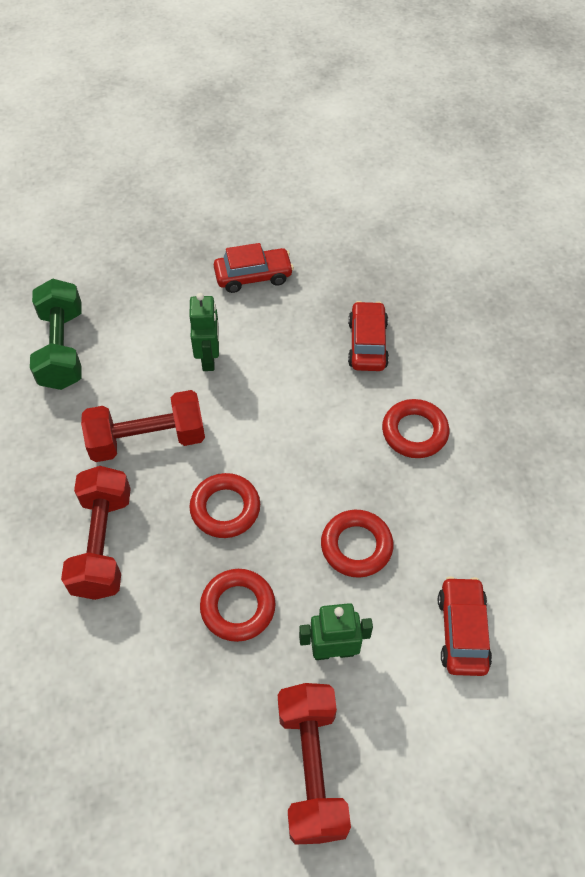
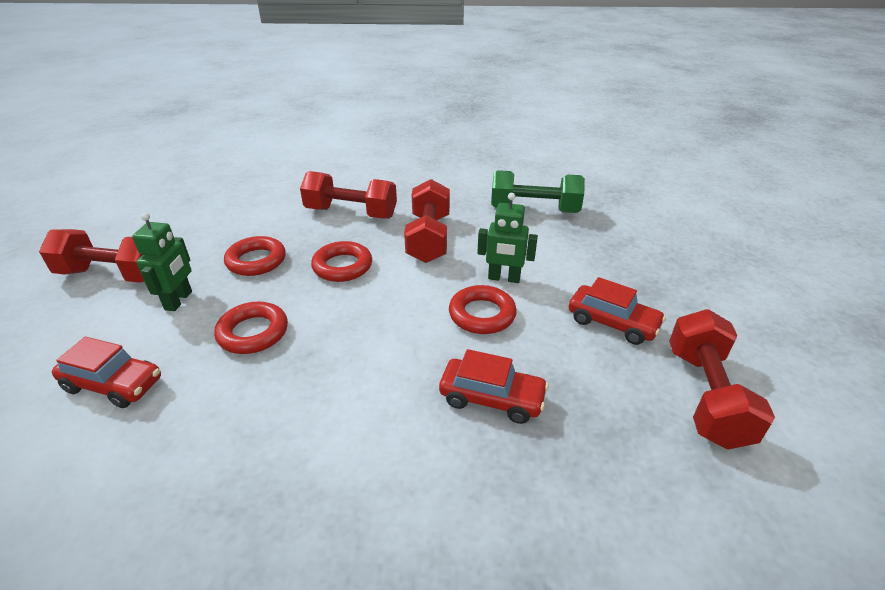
camera: 105 degrees right, 20 degrees down
(253, 276) = (612, 323): red car -> red car turned 60 degrees counterclockwise
(319, 226) = (705, 396): none -> red dumbbell
(414, 432) = (348, 410): red ring -> red ring (482, 314)

